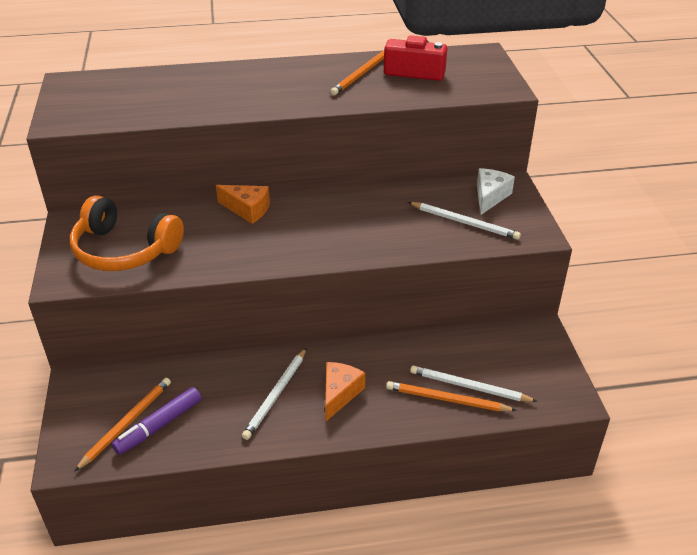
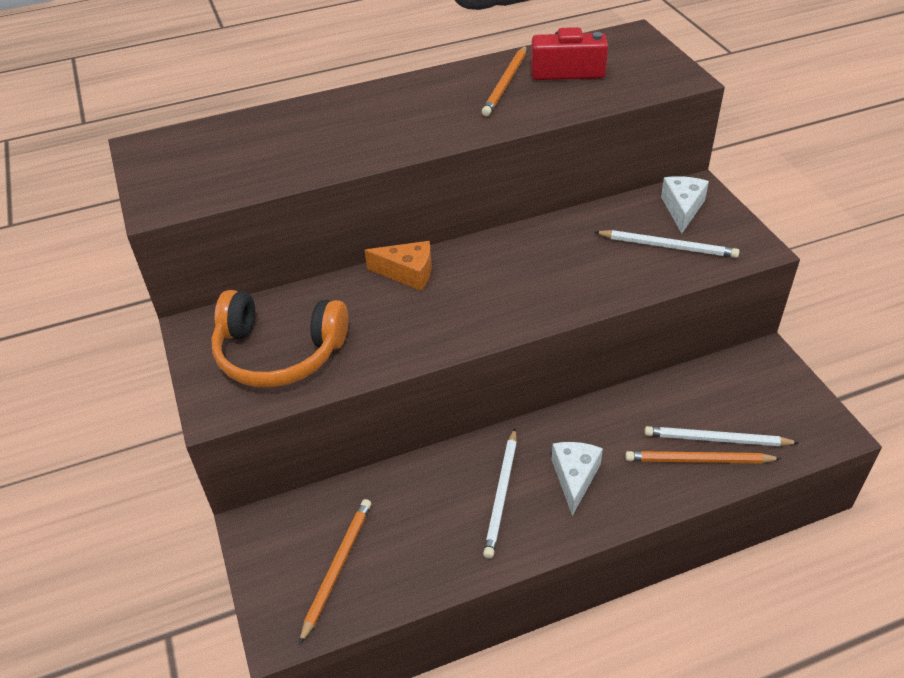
camera: 10 degrees left, 5 degrees up
(159, 426) = (378, 562): purple marker -> none
(339, 394) = (574, 478): orange cheese -> white cheese

